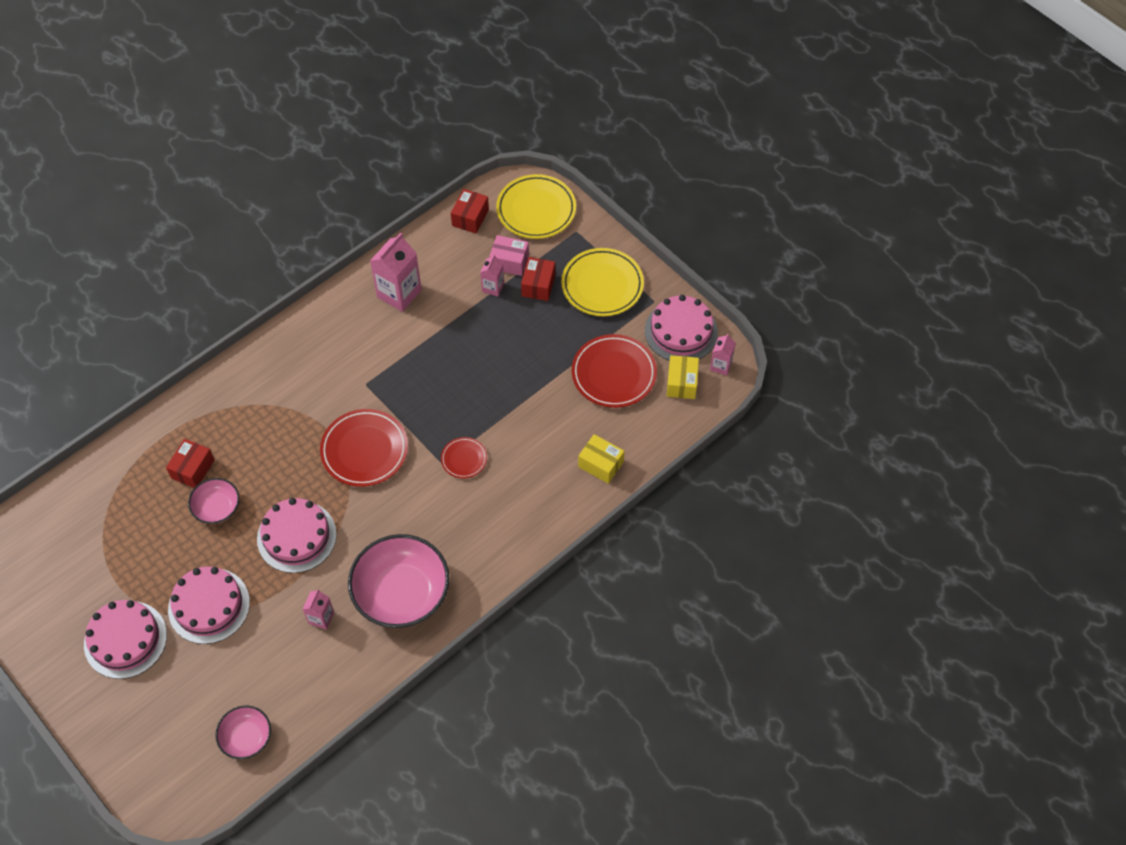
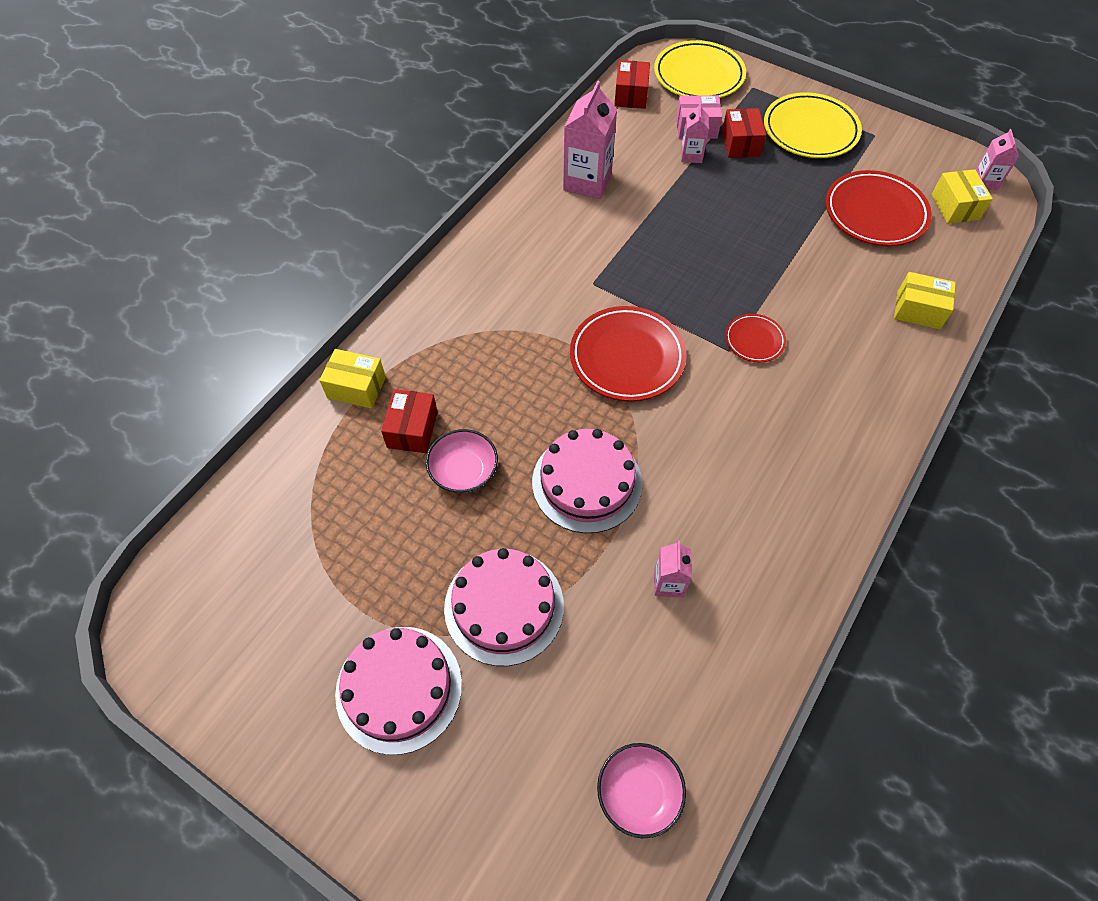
camera: 15 degrees left, 0 degrees up
(165, 428) = (356, 387): none -> yellow box
(401, 593) = (760, 522): pink bowl -> none
(681, 331) = (921, 157): pink cake -> none

